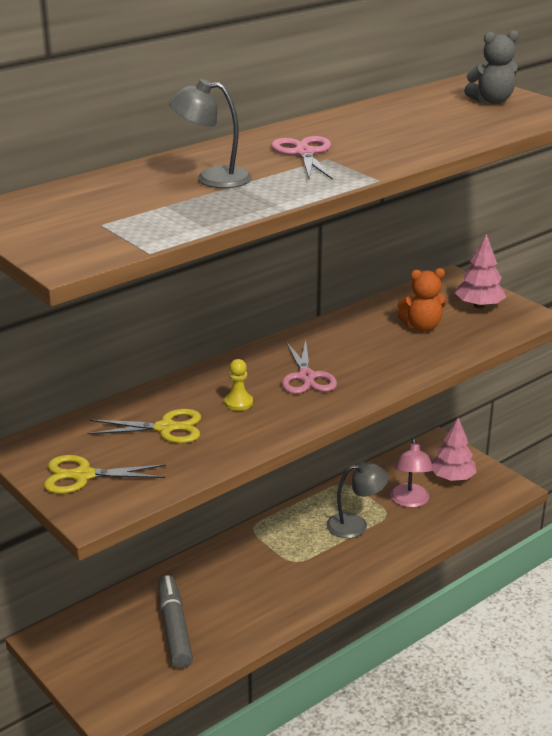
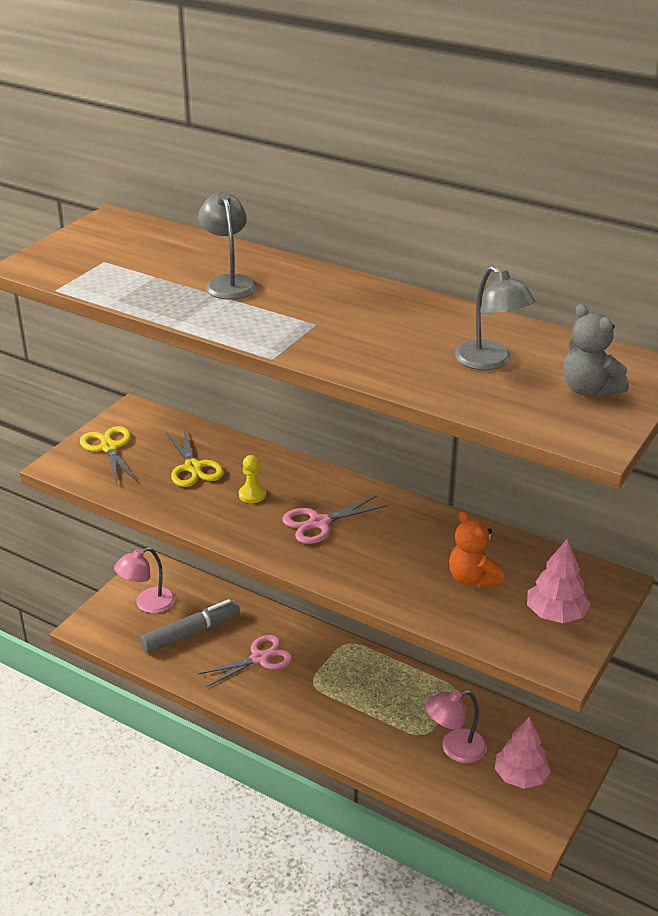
camera: 70 degrees right, 5 degrees up
(106, 653) = (147, 604): none -> pink lamp
(304, 153) = (322, 311): pink scissors -> pink scissors (259, 658)
(355, 525) = (391, 714): grey lamp -> grey lamp (490, 362)

